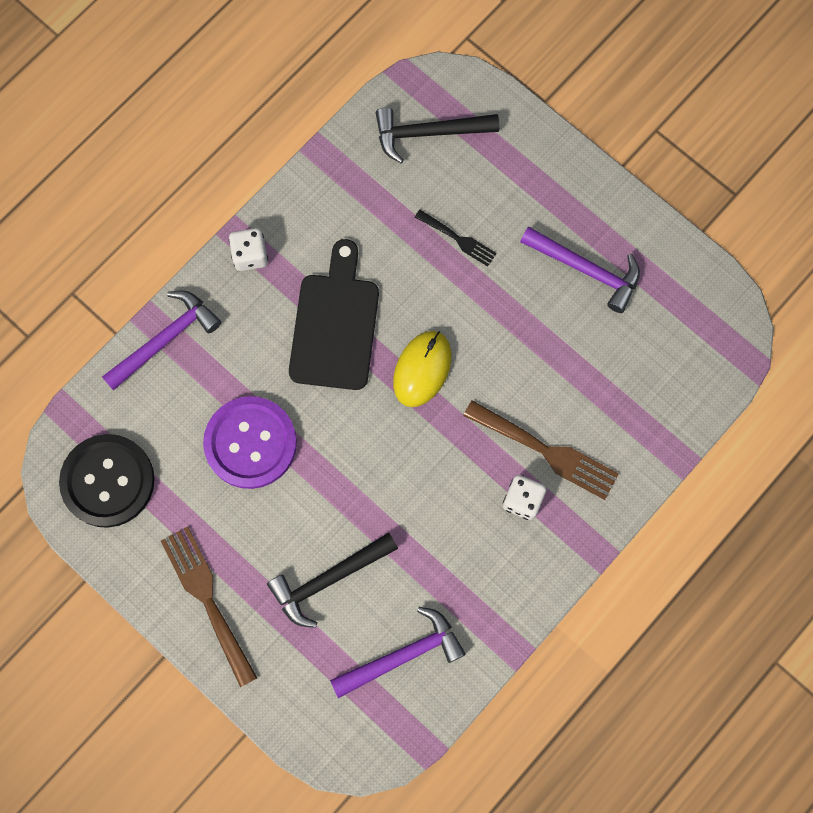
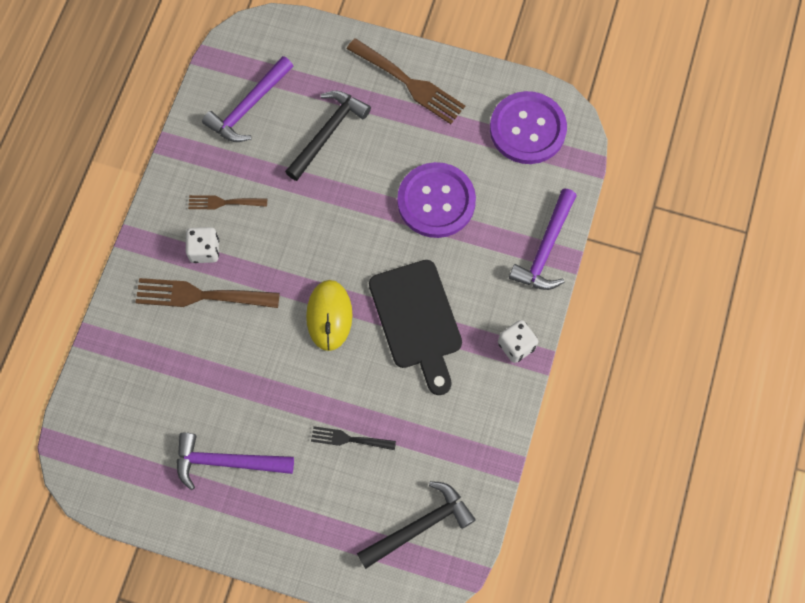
camera: 155 degrees right, 5 degrees down
(108, 481) = (527, 129): black button -> purple button
(480, 547) = (223, 202): none -> brown fork

